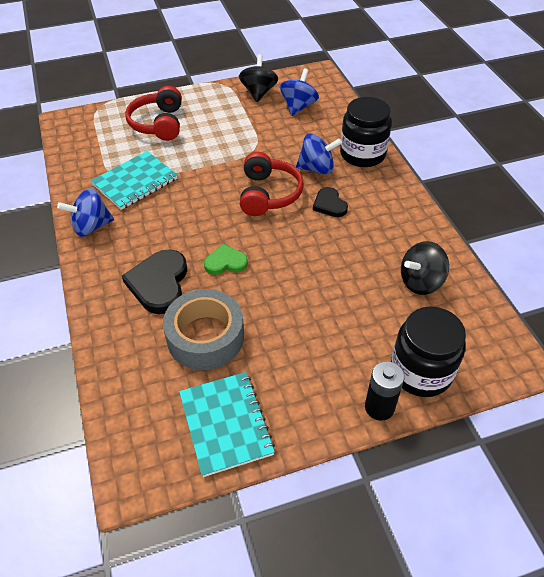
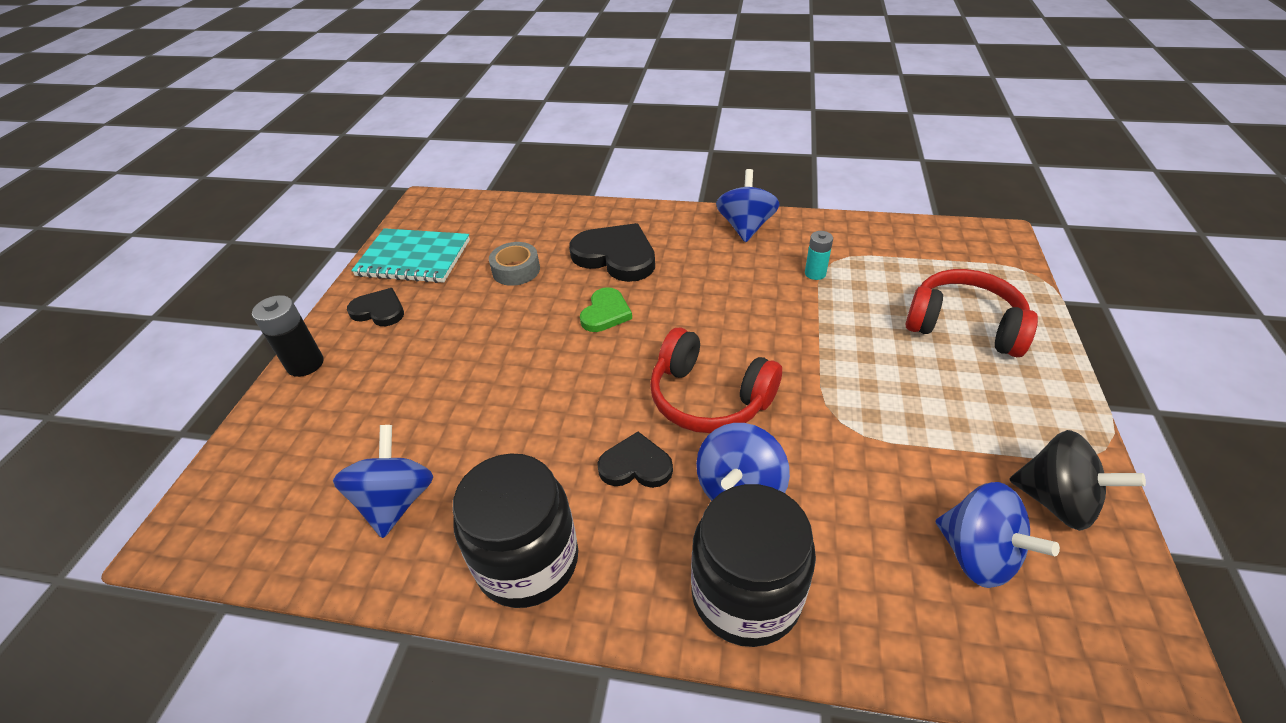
camera: 120 degrees right, 5 degrees down
(135, 182) = (815, 273): turquoise notebook -> turquoise battery
(205, 337) = (516, 270): grey tape -> grey tape, size x0.54
(301, 400) = (379, 310): none -> black heart
(420, 282) = (396, 501): black spinning top -> blue spinning top
(421, 372) = (294, 421): black jar -> black jar (527, 561)

